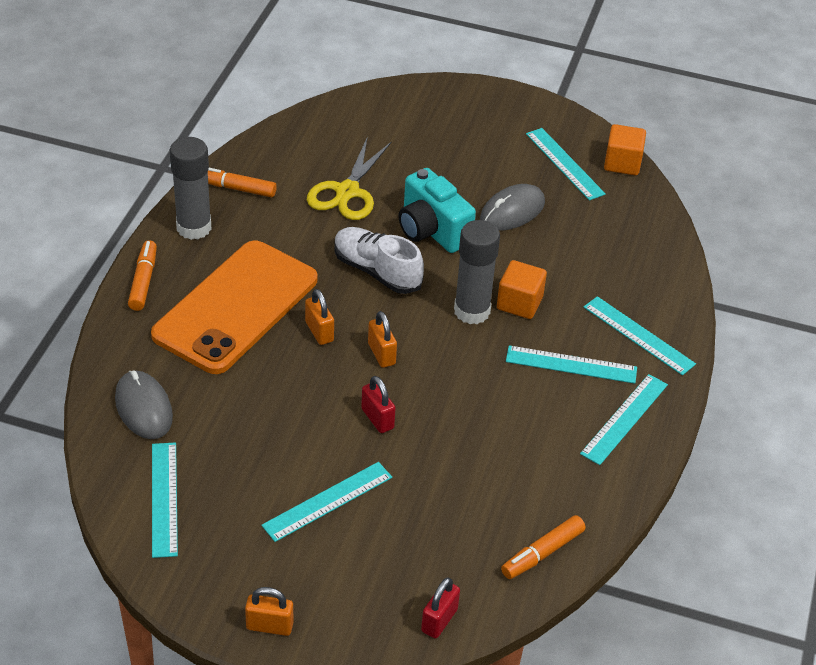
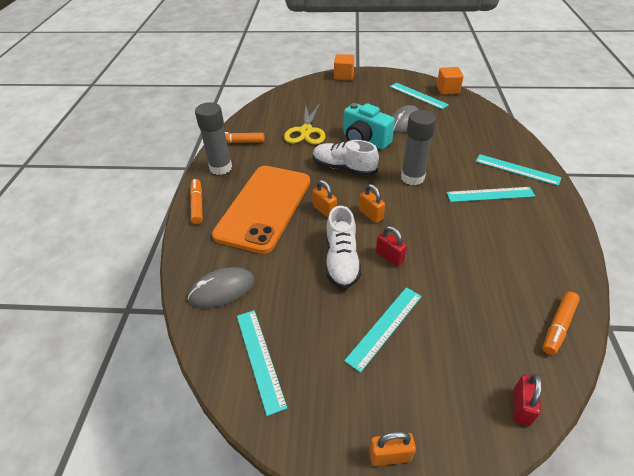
camera: 10 degrees left, 0 degrees up
(143, 408) = (222, 290): grey mouse -> grey mouse turned 75 degrees counterclockwise
(311, 407) = (341, 260): none -> white shoe
(519, 303) = (437, 167): orange cube -> orange cube (344, 76)
(625, 419) = (544, 219): turquoise ruler -> none

